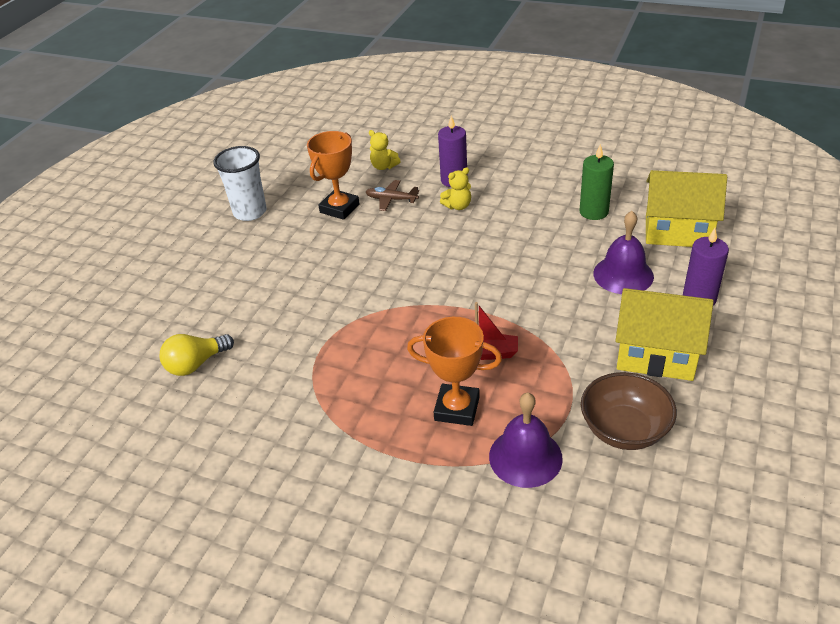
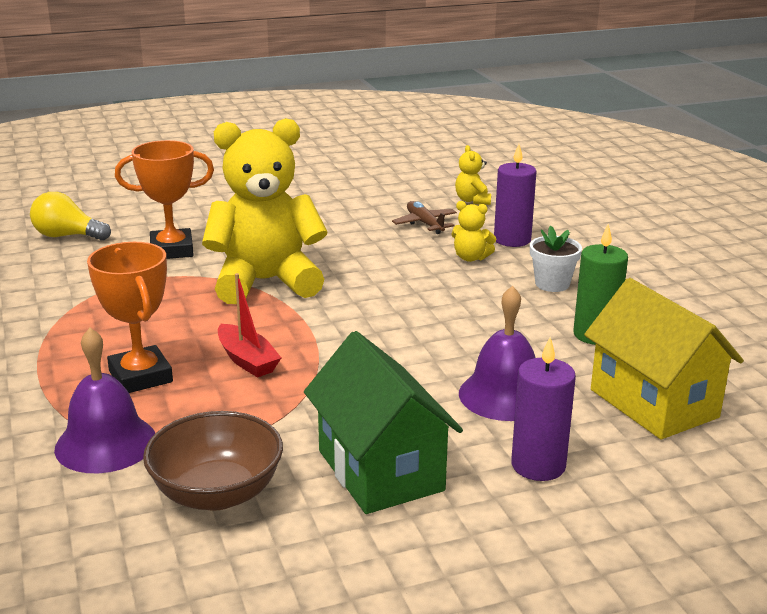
camera: 45 degrees right, 15 degrees down
(250, 212) = (302, 176): white cup -> none
(339, 208) = (370, 207): orange trophy -> orange trophy (172, 250)
(390, 300) = (266, 282): none -> yellow teddy bear
(523, 195) = (552, 284): none -> white flower pot
(656, 355) = (380, 470): yellow house -> green house

